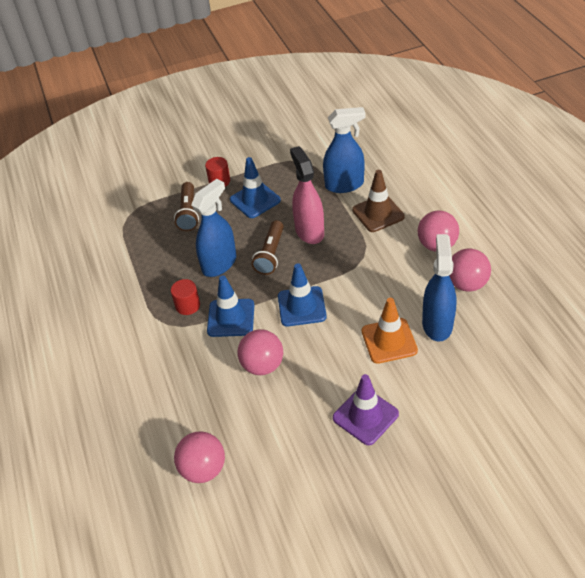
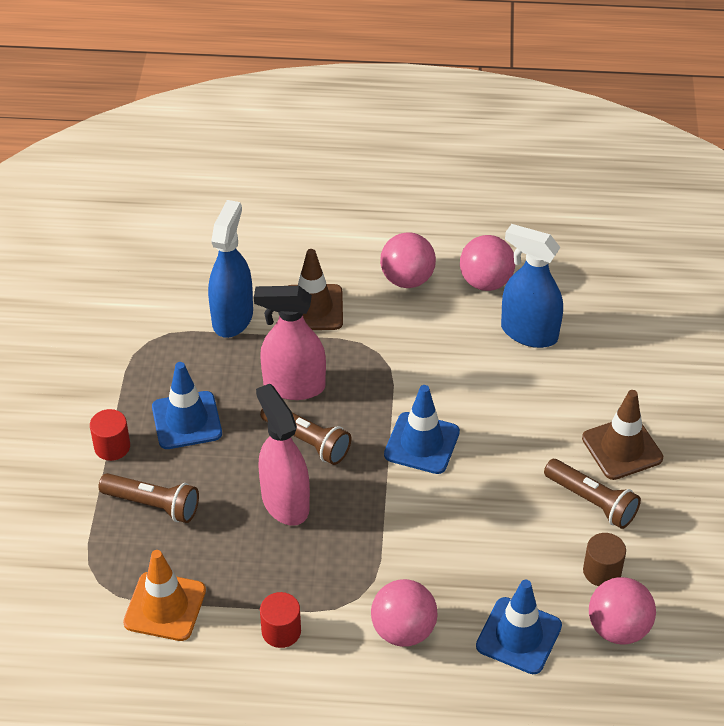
camera: 70 degrees left, 0 degrees up
(188, 305) = (340, 563): red cylinder -> red cylinder (281, 631)
(219, 264) = (285, 502): blue spray bottle -> pink spray bottle
(231, 318) = (394, 522): blue traffic cone -> blue traffic cone (518, 636)
(248, 442) = (602, 571): none -> brown cylinder
(262, 365) = (493, 516): pink ball -> pink ball (403, 630)
(306, 415) = (592, 501): none -> brown flashlight
(365, 416) = (622, 448): purple traffic cone -> brown traffic cone
(389, 341) = (527, 384): orange traffic cone -> orange traffic cone (165, 606)

